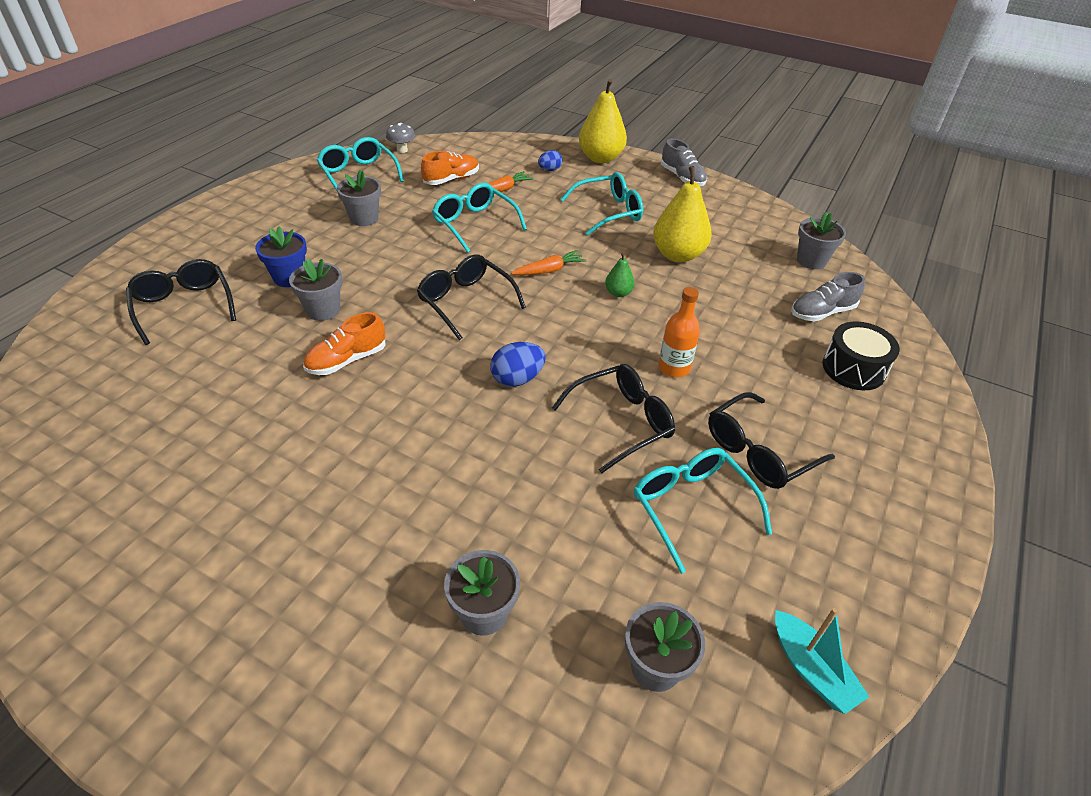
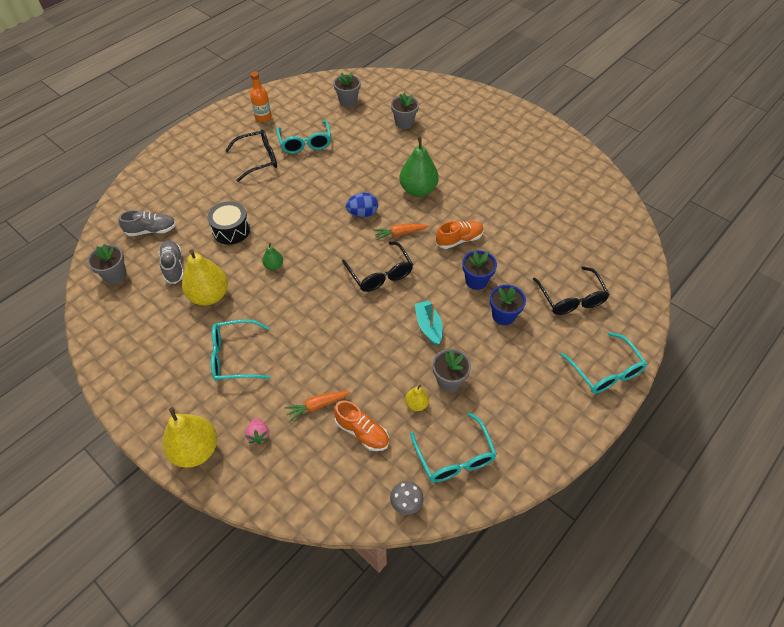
camera: 165 degrees left, 10 degrees up
(323, 310) = (476, 281): grey flower pot -> blue flower pot
(399, 200) = (416, 404): none -> yellow pear
(425, 436) = (418, 190): none -> green pear
(451, 179) = (362, 432): orange shoe -> orange shoe turned 120 degrees counterclockwise
(475, 224) = (355, 357): turquoise glasses -> turquoise glasses (605, 371)
(549, 170) = (258, 435): blue egg -> pink strawberry
(549, 270) = (313, 294): orange carrot -> orange carrot (400, 233)
(621, 422) = (317, 182): black glasses -> none
(674, 368) = (271, 207): orange bottle -> orange bottle (263, 117)
(682, 178) = (135, 399): grey shoe -> grey shoe (173, 266)
(811, 669) = (295, 93): turquoise boat -> turquoise boat (428, 326)
(853, 368) = (170, 192): black drum -> black drum (231, 230)

